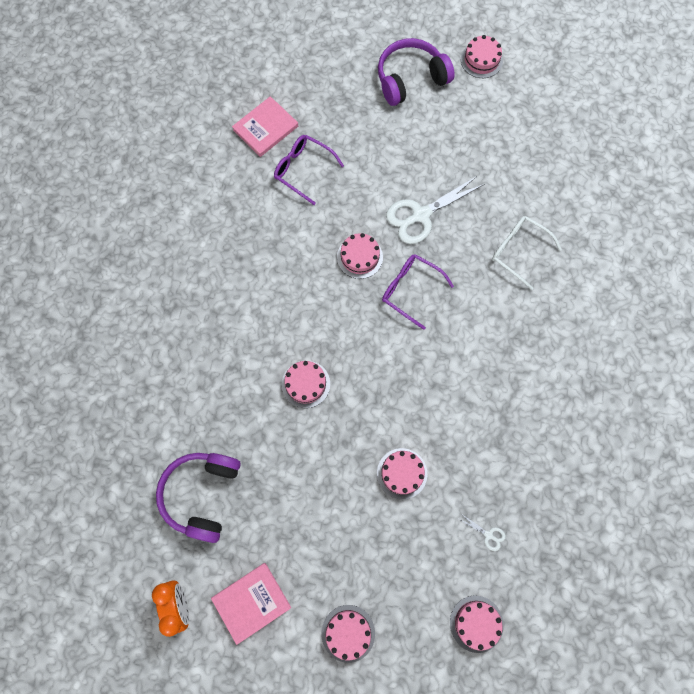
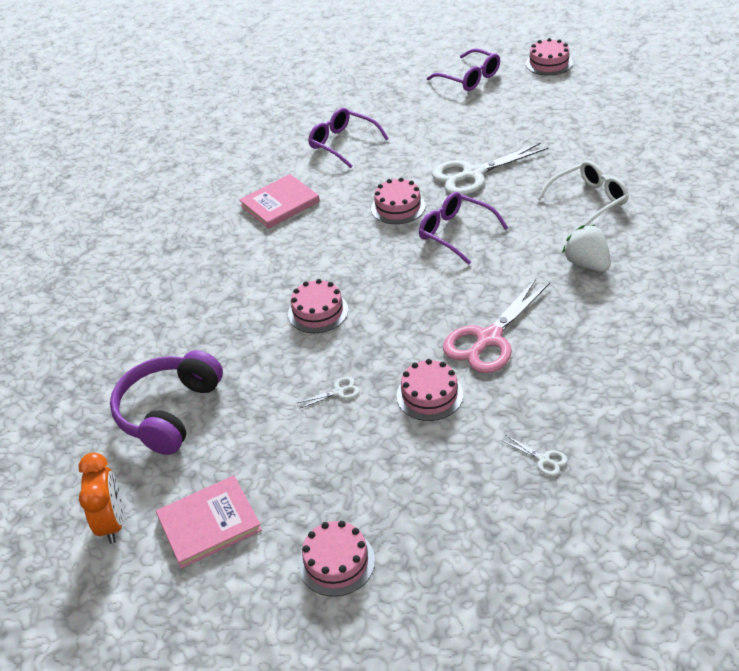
camera: 10 degrees right, 30 degrees down
(265, 128) = (307, 115): pink book -> pink book (280, 204)
(332, 471) = (338, 392): none -> white scissors
(410, 79) = (469, 78): purple headphones -> purple glasses
(443, 413) = (489, 339): none -> pink scissors
(476, 623) = (522, 557): pink cake -> none
(517, 329) = (587, 264): none -> white strawberry
(518, 251) = (589, 200): white glasses -> white glasses turned 105 degrees clockwise

